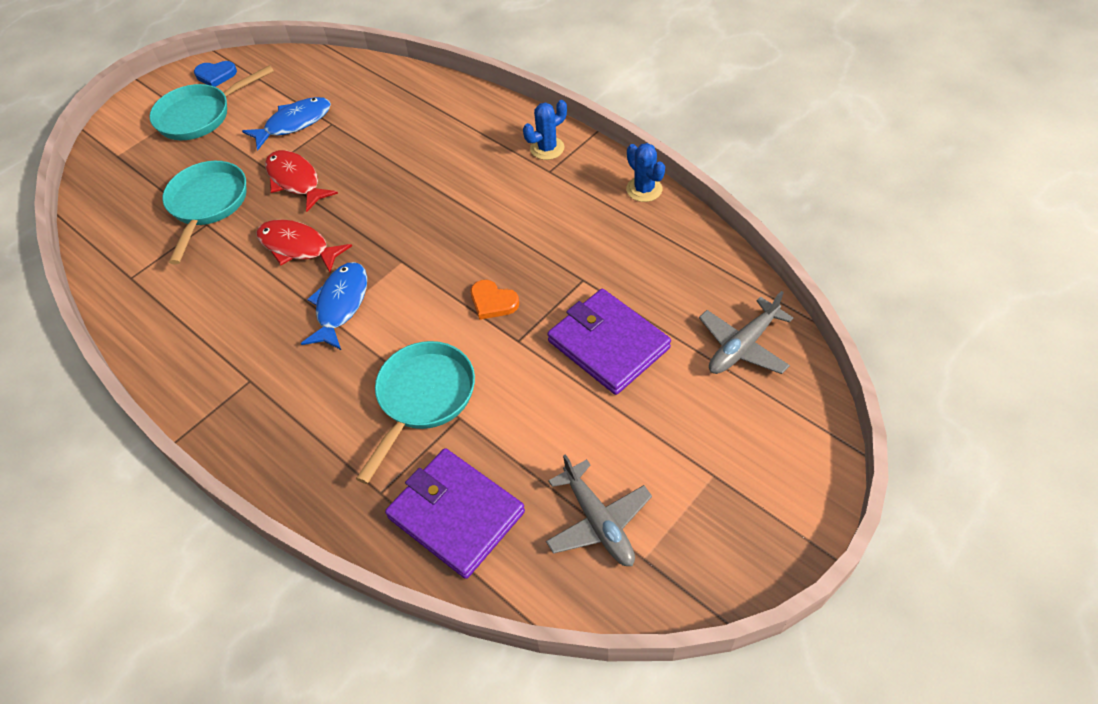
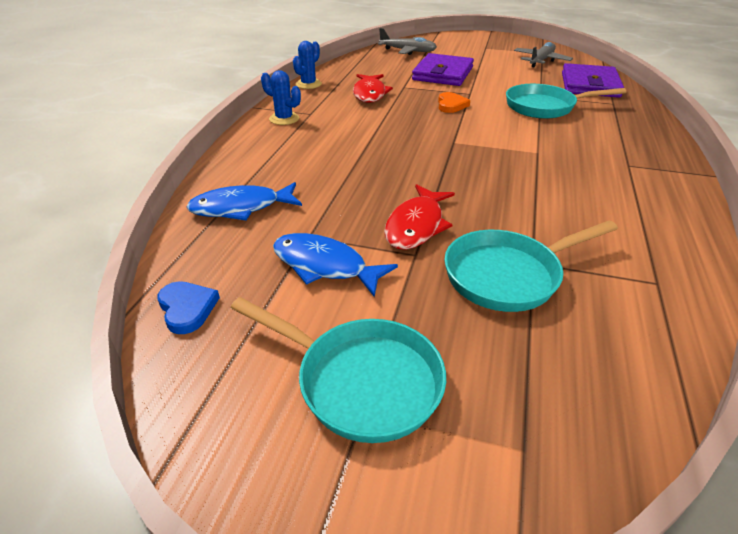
camera: 120 degrees left, 15 degrees down
(216, 75) = (242, 423): blue heart -> blue heart (187, 308)
(298, 247) = (493, 191): red fish -> red fish (369, 94)
(341, 305) = (521, 152): blue fish -> blue fish (241, 208)

